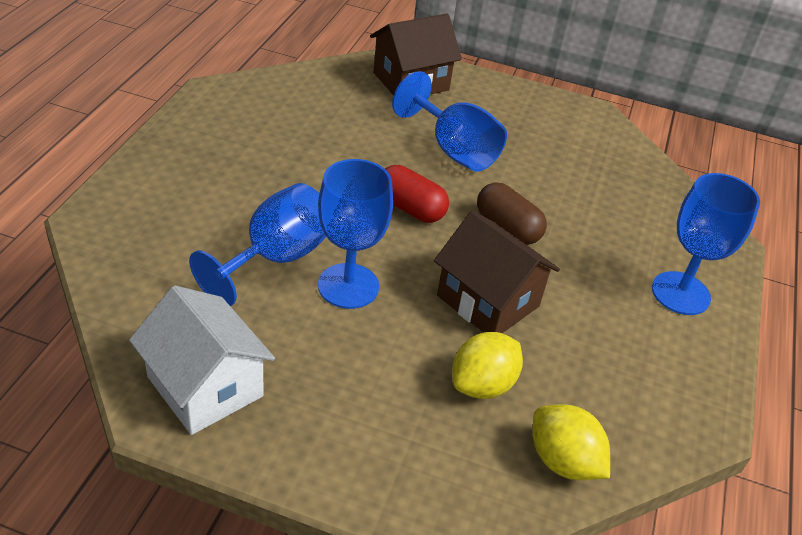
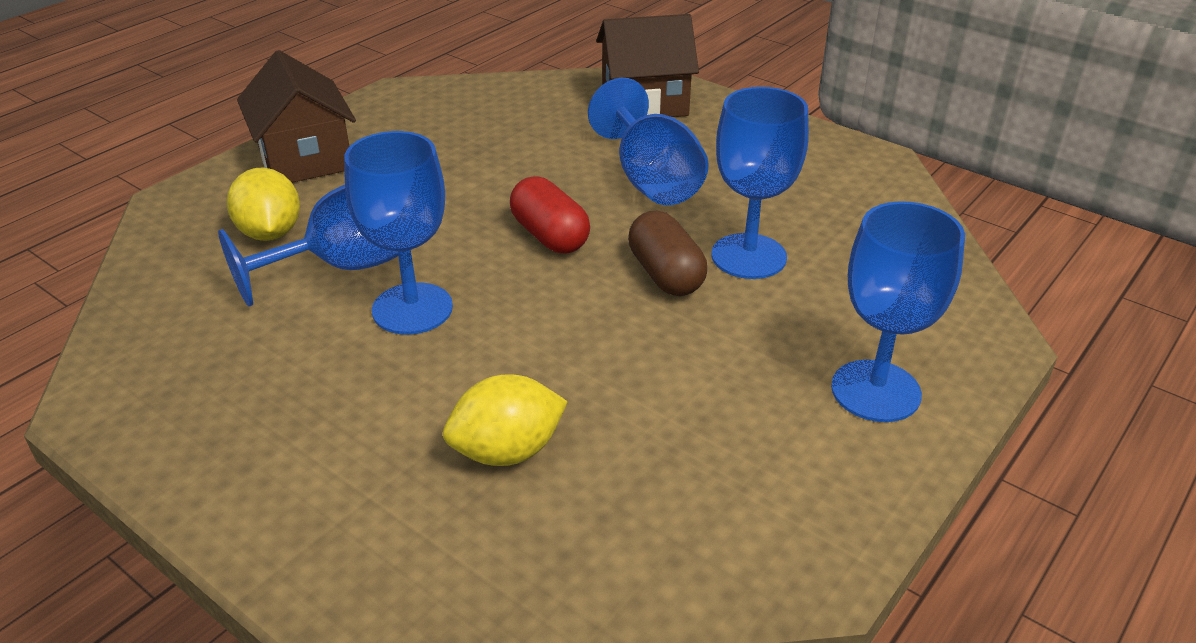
camera: 25 degrees right, 5 degrees down
(205, 386) = (168, 387): white house -> none
(488, 301) = (582, 354): brown house -> brown house (305, 159)
(553, 204) = (748, 256): none -> blue goblet
(563, 461) = (557, 570): yellow lemon -> yellow lemon (270, 233)

